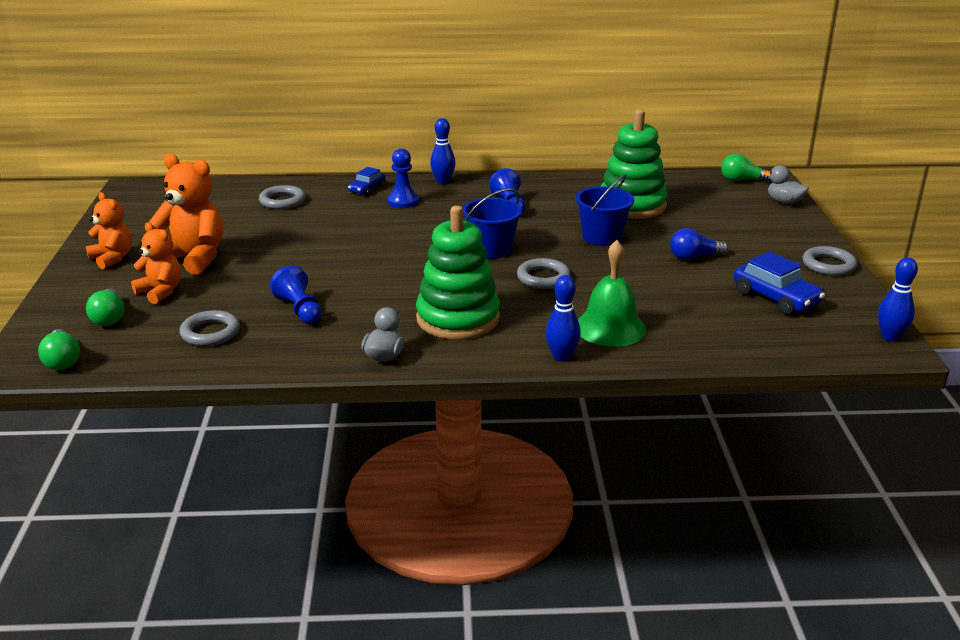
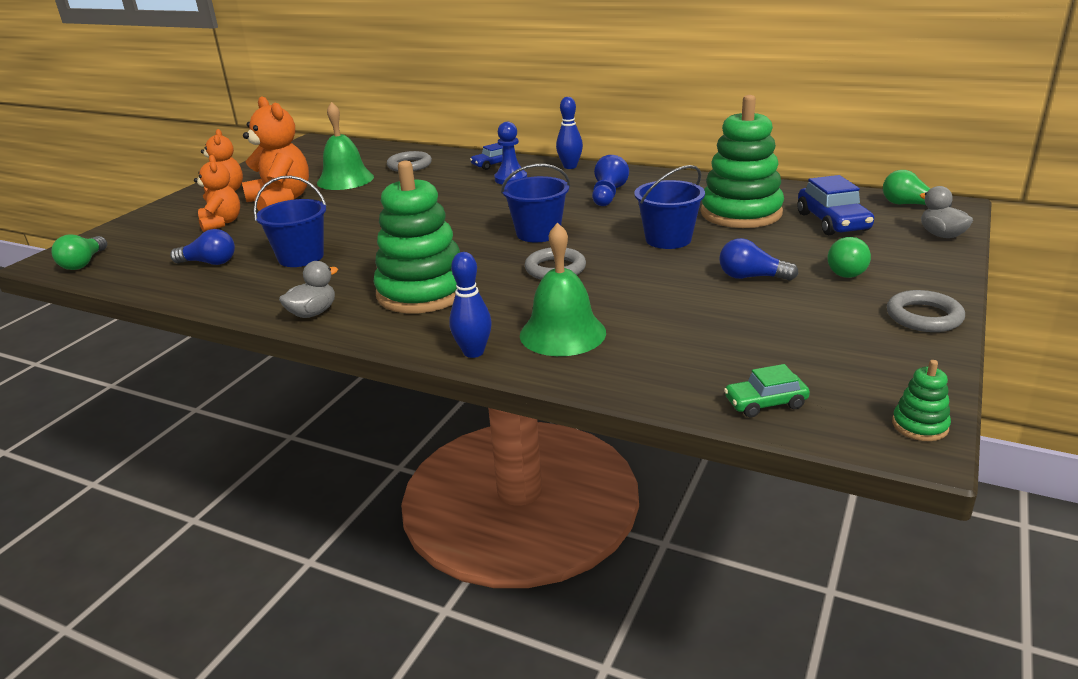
camera: 30 degrees right, 0 degrees up
(109, 318) = (159, 236): green light bulb -> green light bulb (845, 270)
(210, 333) = (209, 263): grey ring -> blue light bulb
(233, 225) = (345, 180): none -> green bell
(299, 310) = (301, 257): blue pawn -> blue bucket
(776, 298) = (804, 342): blue car -> blue car (832, 222)
(794, 345) = (765, 403): none -> green car
(890, 337) = (920, 425): blue bowling pin -> green stacking toy

